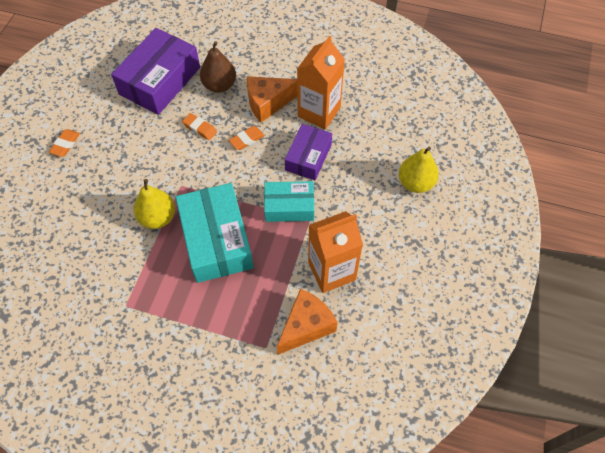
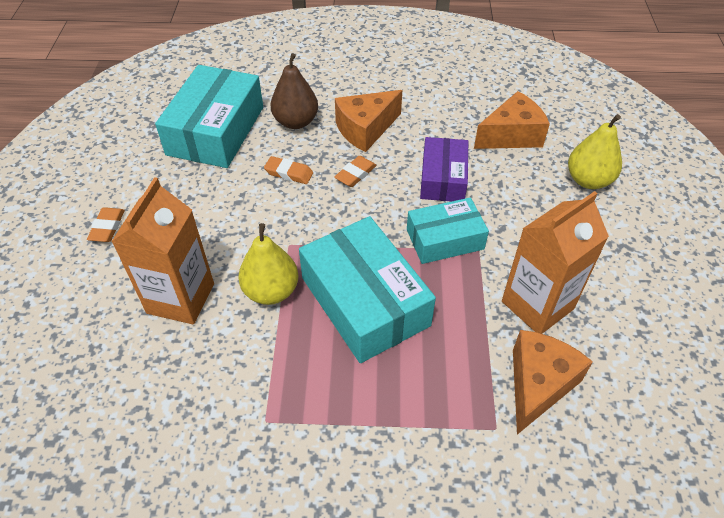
camera: 15 degrees left, 10 degrees down
(160, 81) = (216, 130): purple box -> turquoise box
(319, 112) = (433, 128): orange carton -> orange carton (181, 298)
(375, 132) = (511, 135): none -> orange cheese

